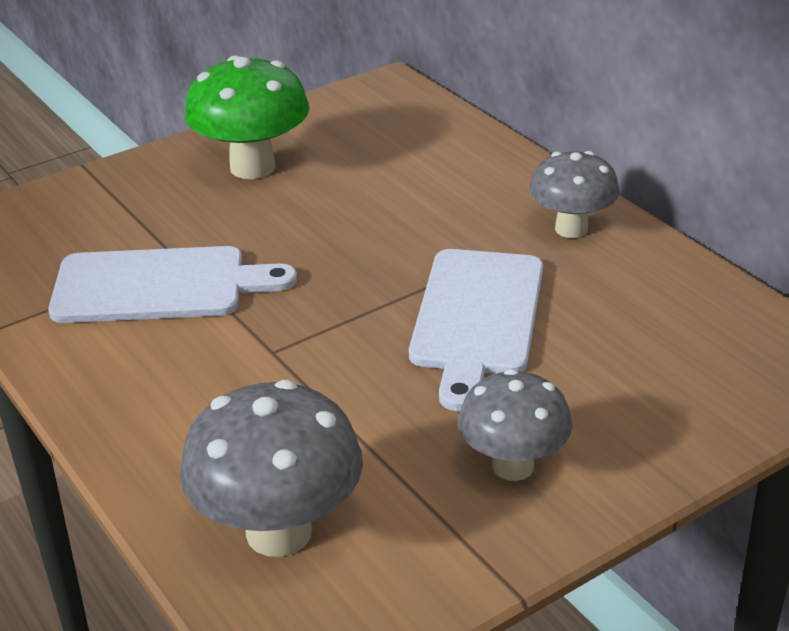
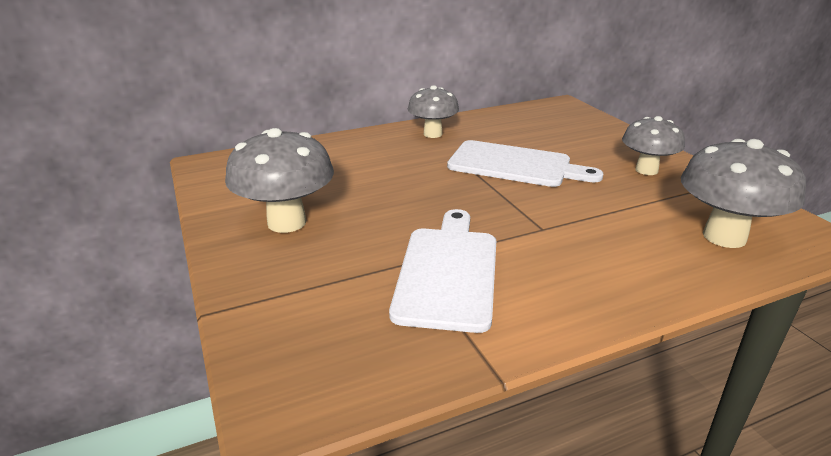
camera: 80 degrees left, 5 degrees down
(252, 167) = (287, 222): green mushroom -> grey mushroom

